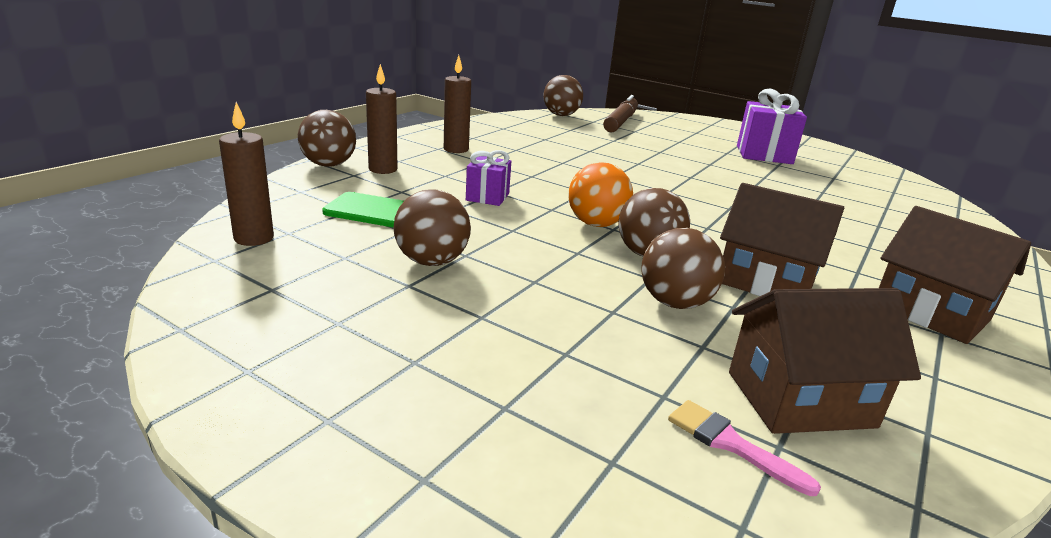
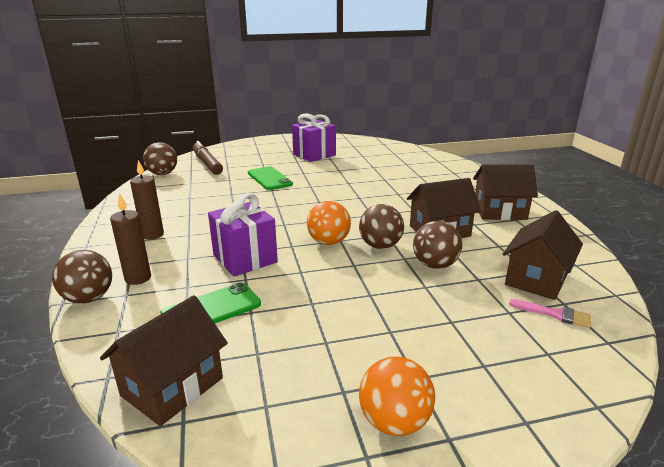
camera: 45 degrees left, 0 degrees up
(254, 238) = (172, 387): brown candle -> brown house
(320, 370) = (394, 422): none -> orange ball
(432, 261) = (306, 320): brown ball -> none
(487, 197) = (245, 258): purple gift -> purple gift, size x1.74
(658, 154) = (269, 178): none -> green phone
(730, 444) = (555, 314): pink brush -> pink brush turned 150 degrees counterclockwise

